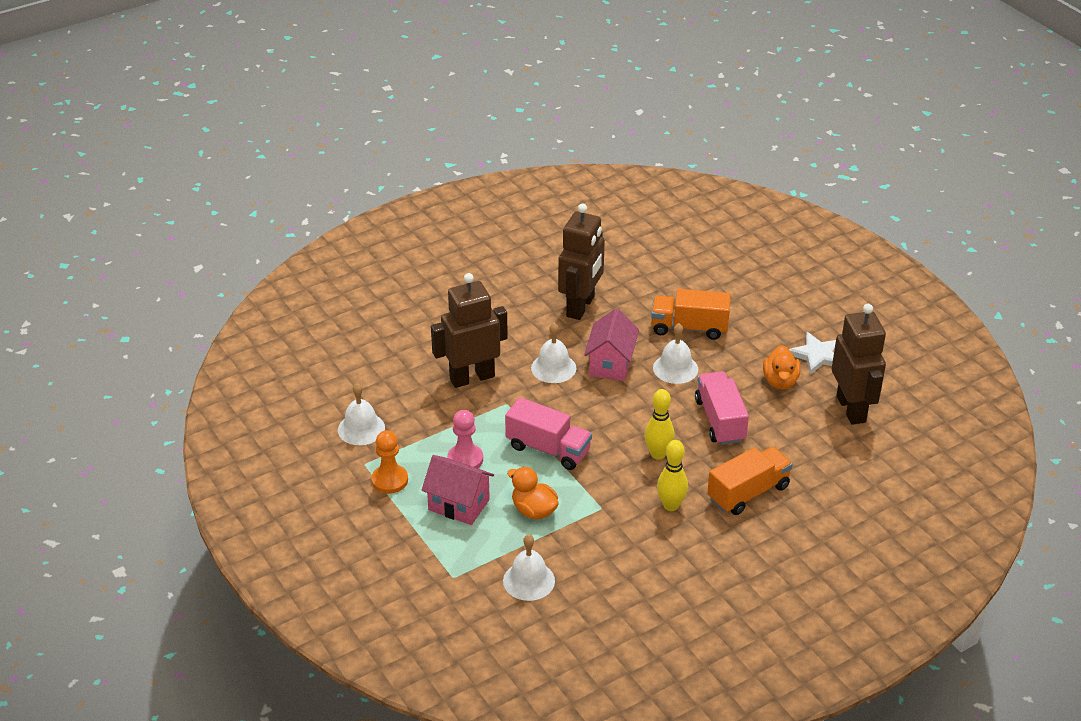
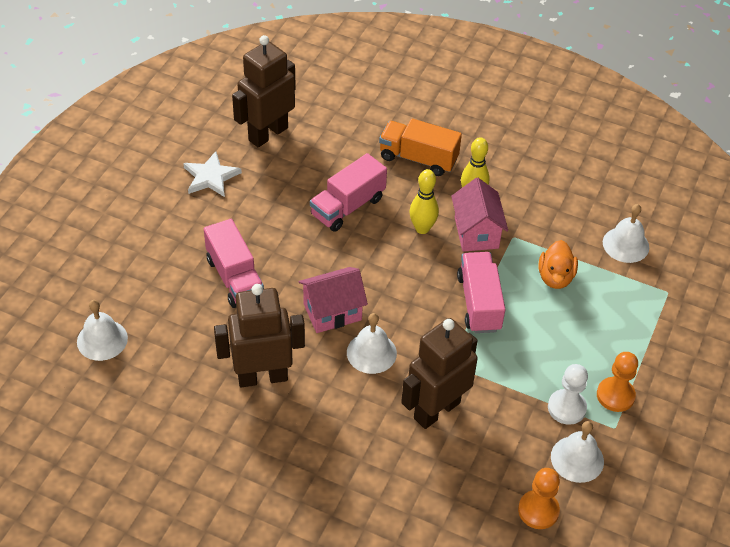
camera: 125 degrees left, 10 degrees up
(344, 388) = (538, 510): none -> orange pawn
(406, 446) = (566, 408): none -> white pawn
(459, 504) = (595, 330): pink house -> pink house (476, 233)
(465, 459) = (542, 355): pink pawn -> none
(472, 377) = (436, 410): brown robot -> brown robot turned 105 degrees clockwise
(675, 368) = (302, 263): white bell -> white bell (102, 340)
(689, 328) = (235, 278): orange truck -> pink truck
(780, 381) = (265, 188): orange duck -> none

